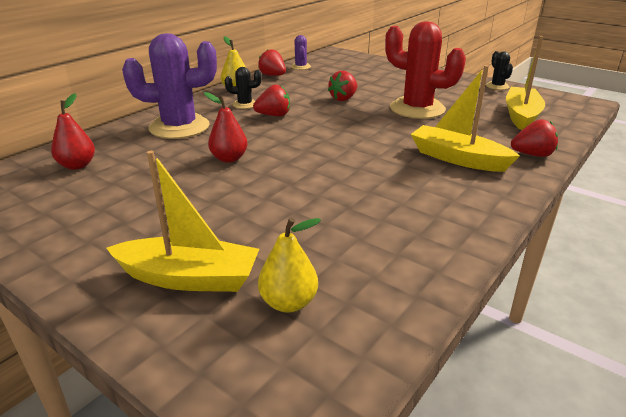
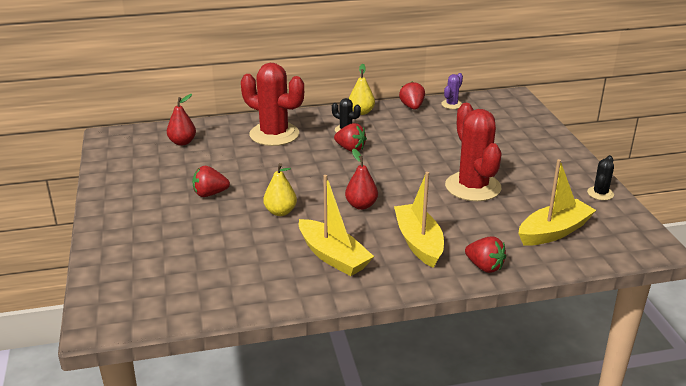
camera: 40 degrees right, 0 degrees up
(179, 127) = (274, 134): purple cactus -> red cactus
(189, 278) = (149, 239): yellow boat -> yellow boat (333, 256)
(229, 158) = (268, 174): red pear -> red pear (361, 205)
(288, 302) = (173, 275): yellow pear -> yellow pear (280, 212)
(343, 98) = (429, 153): red strawberry -> red strawberry (210, 194)

